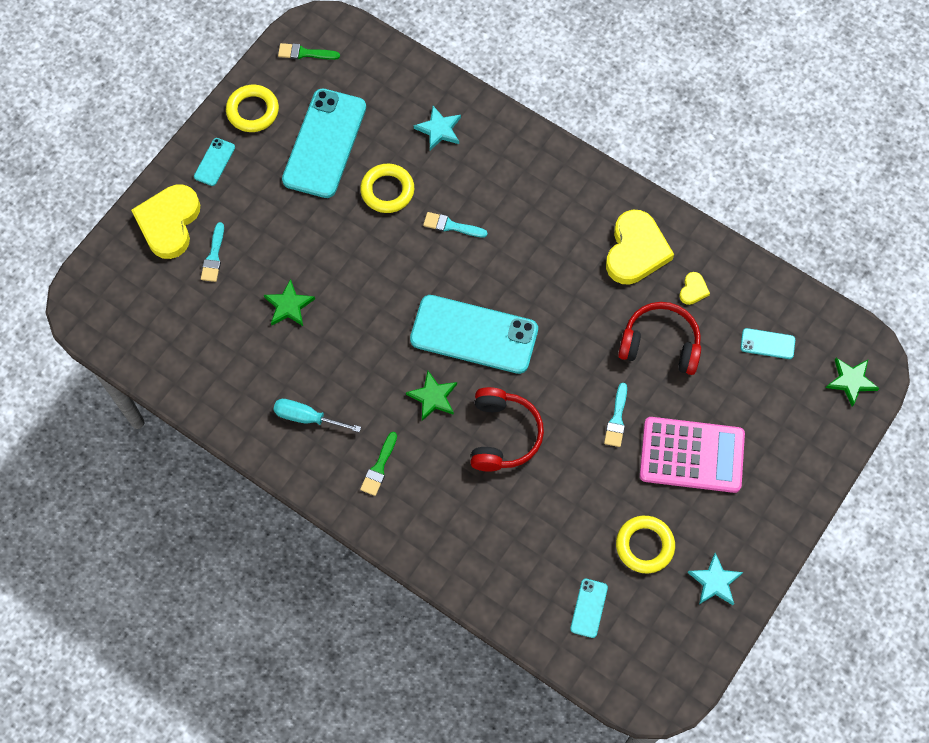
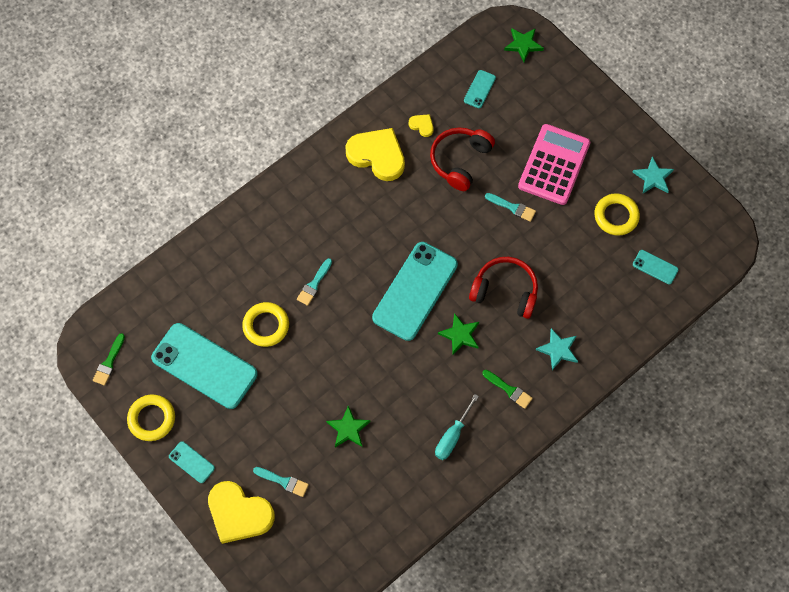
camera: 75 degrees left, 0 degrees up
(439, 130) = (222, 272): turquoise star -> turquoise star (558, 350)

